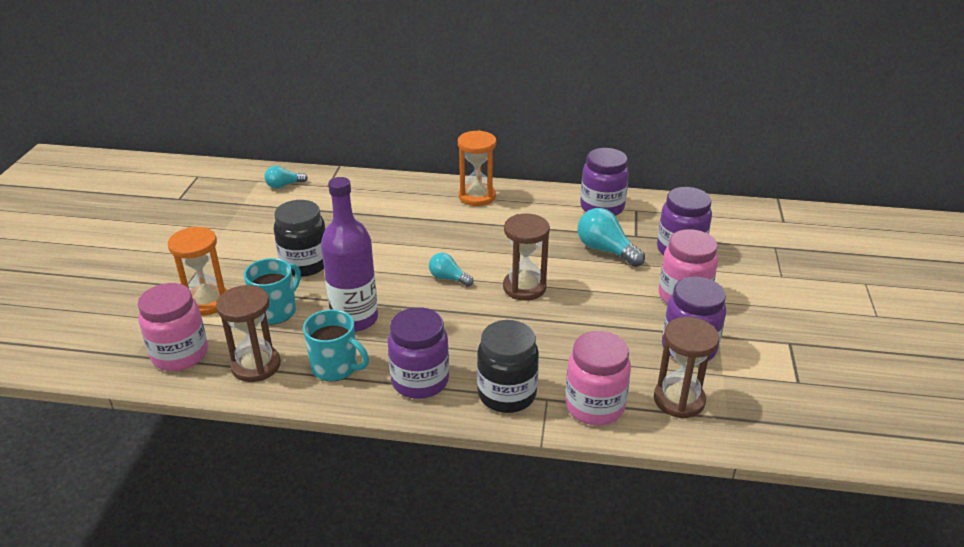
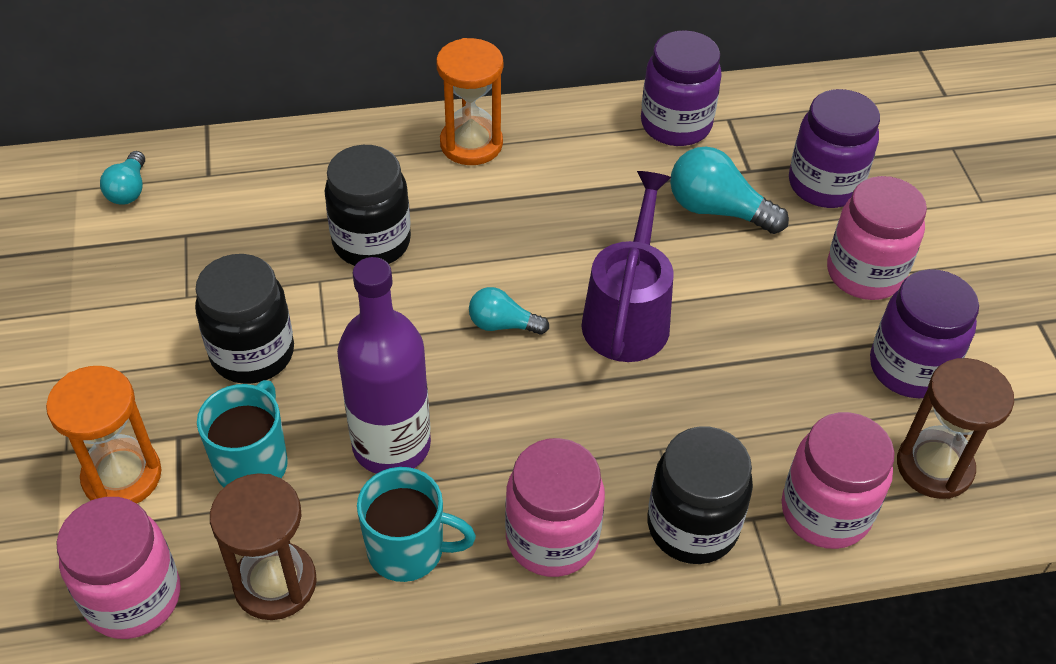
camera: 20 degrees left, 15 degrees up
(284, 185) = (129, 190): turquoise light bulb -> turquoise light bulb turned 45 degrees counterclockwise
(396, 229) = (371, 242): none -> black jar
(420, 381) = (552, 538): purple jar -> pink jar
(524, 287) = (628, 314): brown hourglass -> purple watering can

